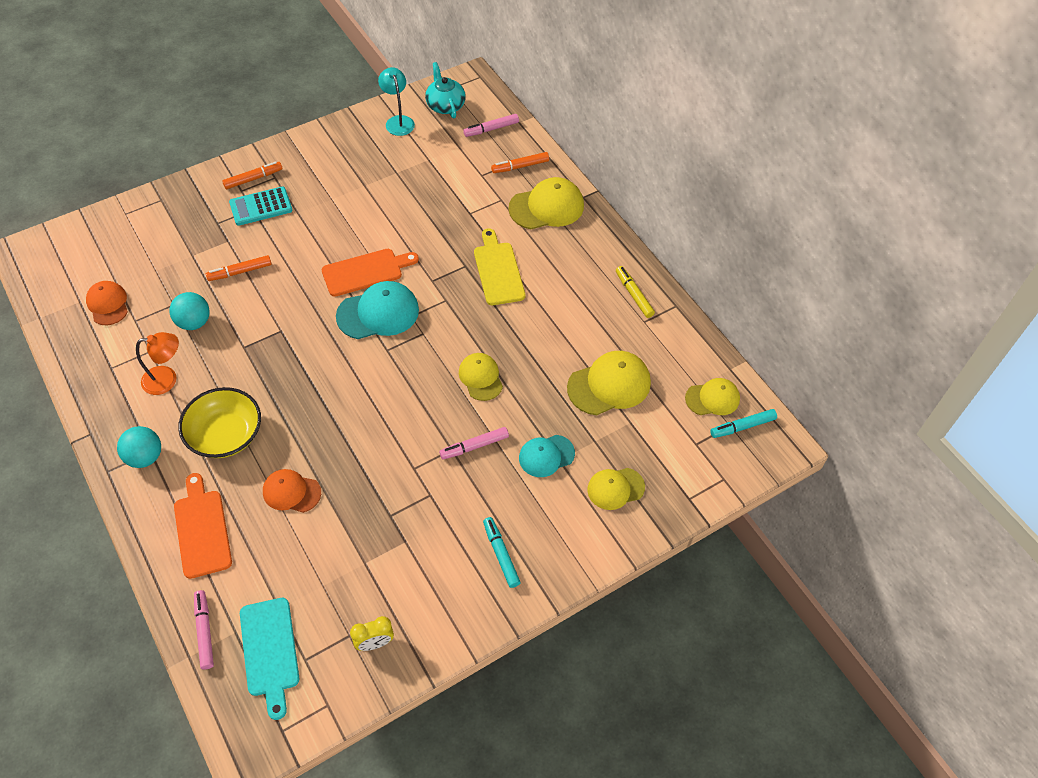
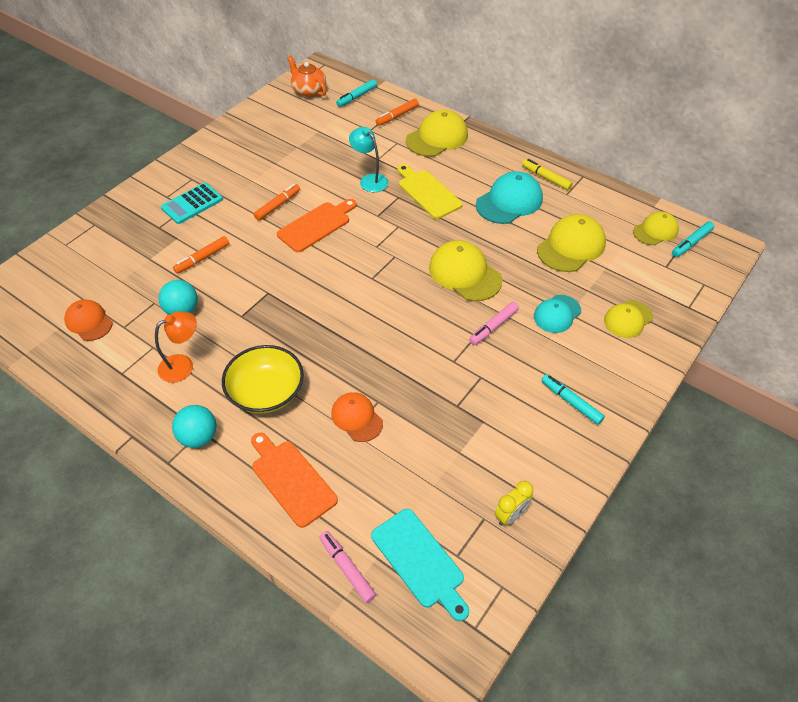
camera: 20 degrees left, 5 degrees down
(253, 179) = (173, 185): orange marker -> orange marker (278, 205)
(291, 492) = (357, 418): orange cap -> orange cap turned 60 degrees clockwise
(378, 313) = (346, 253): turquoise cap -> turquoise cap (509, 201)
(398, 121) = (276, 111): turquoise lamp -> turquoise lamp (369, 180)
(445, 105) = (308, 90): turquoise teapot -> orange teapot
(480, 377) = (464, 274): yellow cap -> yellow cap, size x1.57
(491, 129) = (357, 97): pink marker -> turquoise marker

